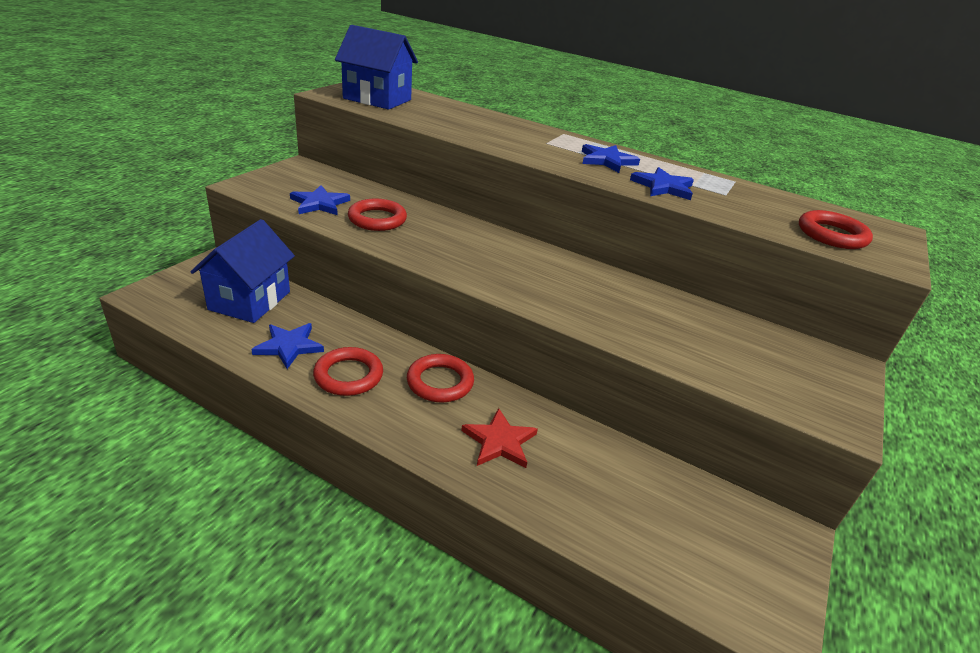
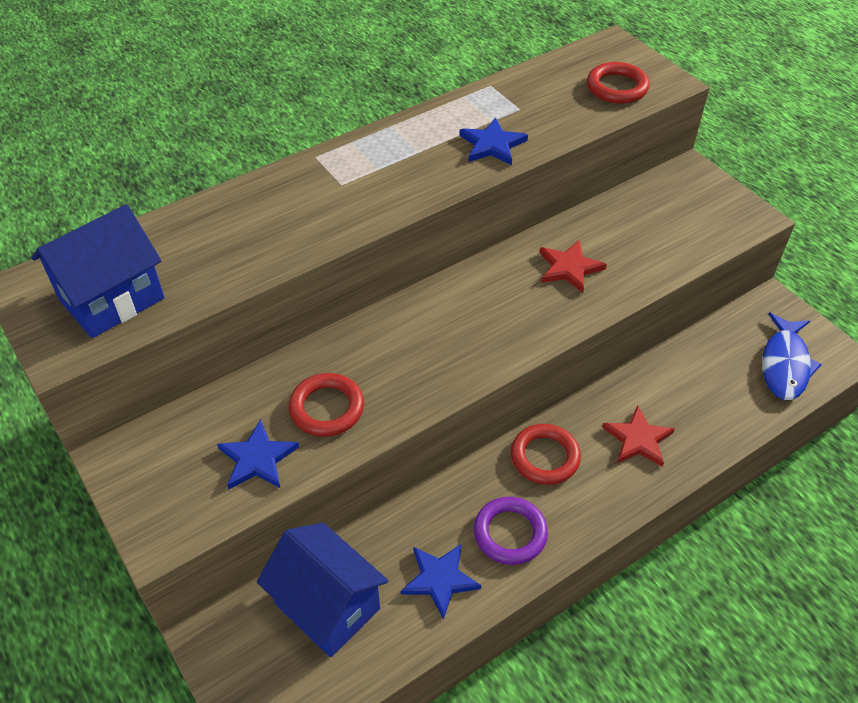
camera: 60 degrees left, 15 degrees up
(348, 375) = (510, 533): red ring -> purple ring
(607, 161) = (412, 156): blue star -> none
(618, 302) = (569, 268): none -> red star
(703, 561) = (785, 364): none -> blue fish

